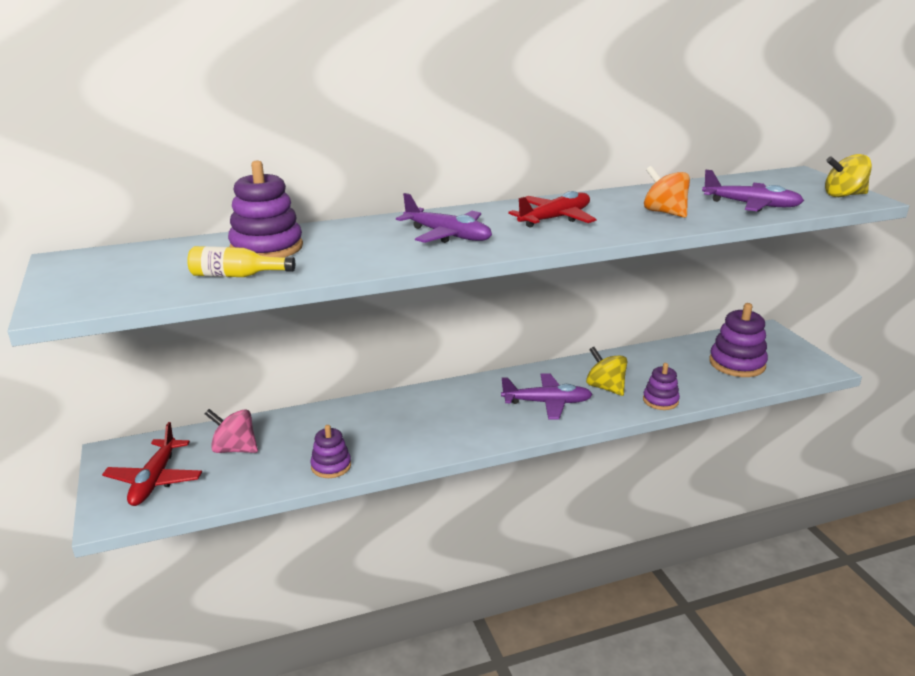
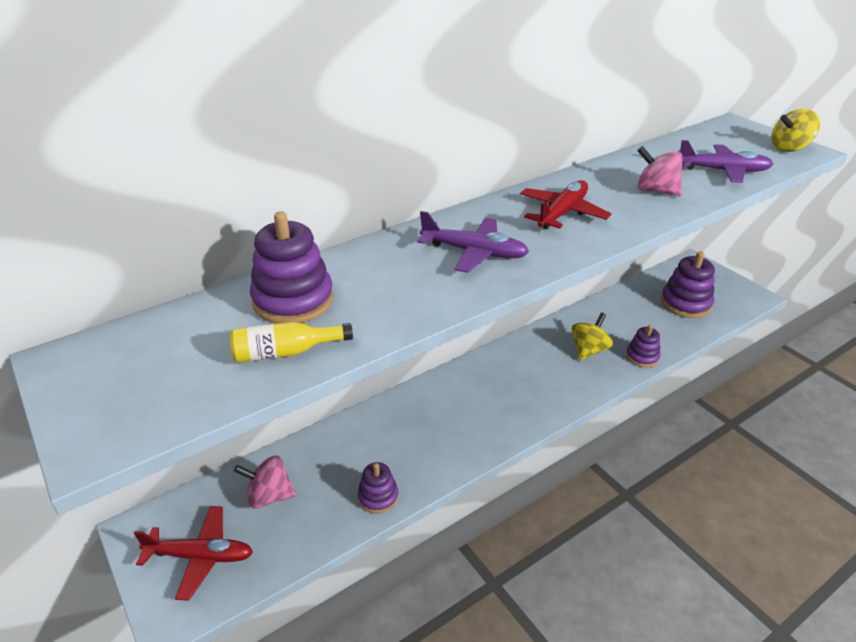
camera: 15 degrees left, 10 degrees up
(154, 480) = (200, 556): red plane -> red plane turned 75 degrees counterclockwise
(547, 403) = (546, 378): purple plane -> none
(605, 387) = (589, 350): yellow spinning top -> yellow spinning top turned 90 degrees clockwise
(664, 212) = (655, 191): orange spinning top -> pink spinning top

